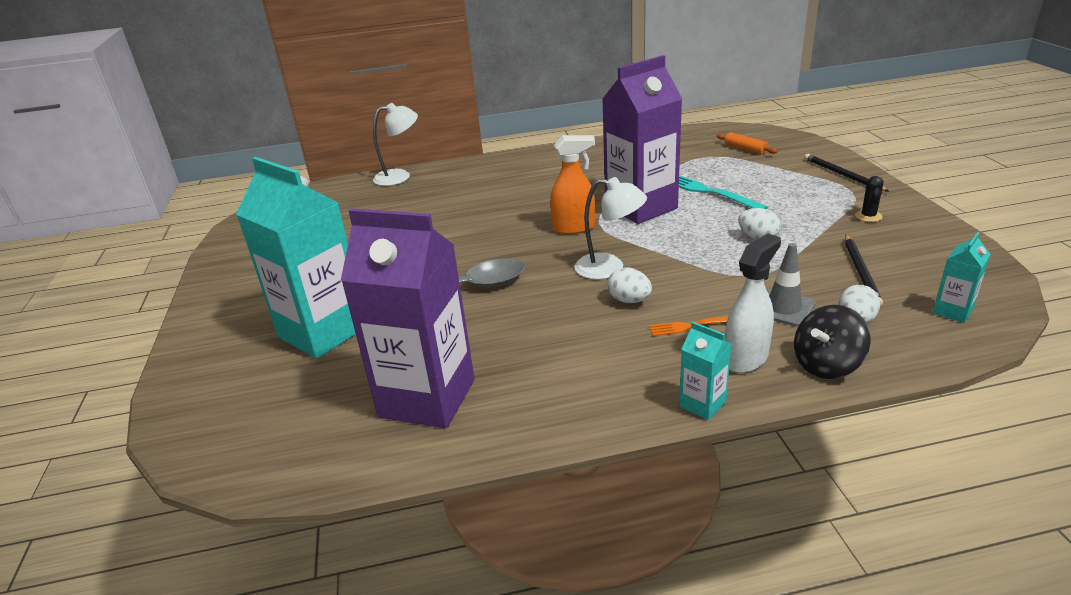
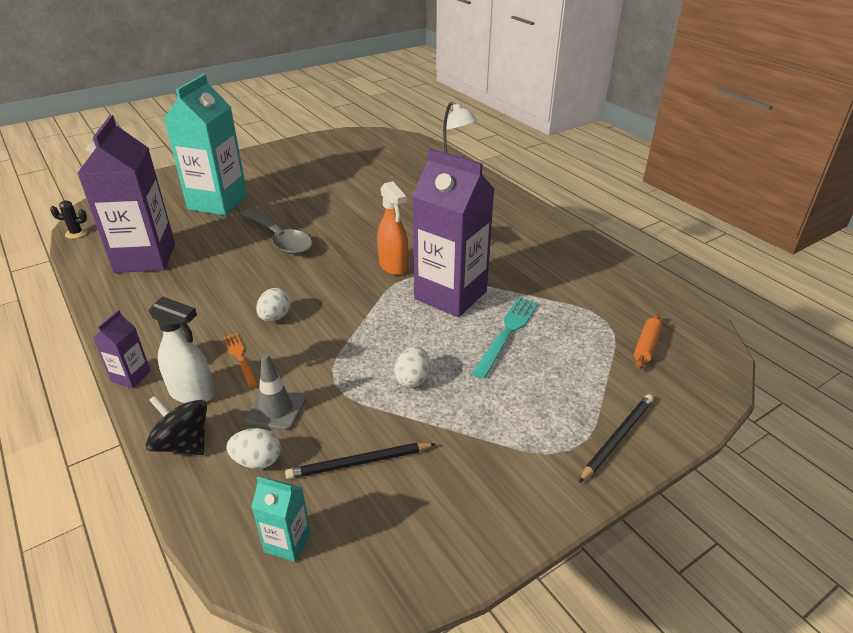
camera: 65 degrees right, 5 degrees up
(609, 268) = (326, 298): white lamp -> none
(702, 404) = (131, 376): turquoise carton -> purple carton
(868, 216) = (502, 466): black cactus -> black cactus (76, 233)

